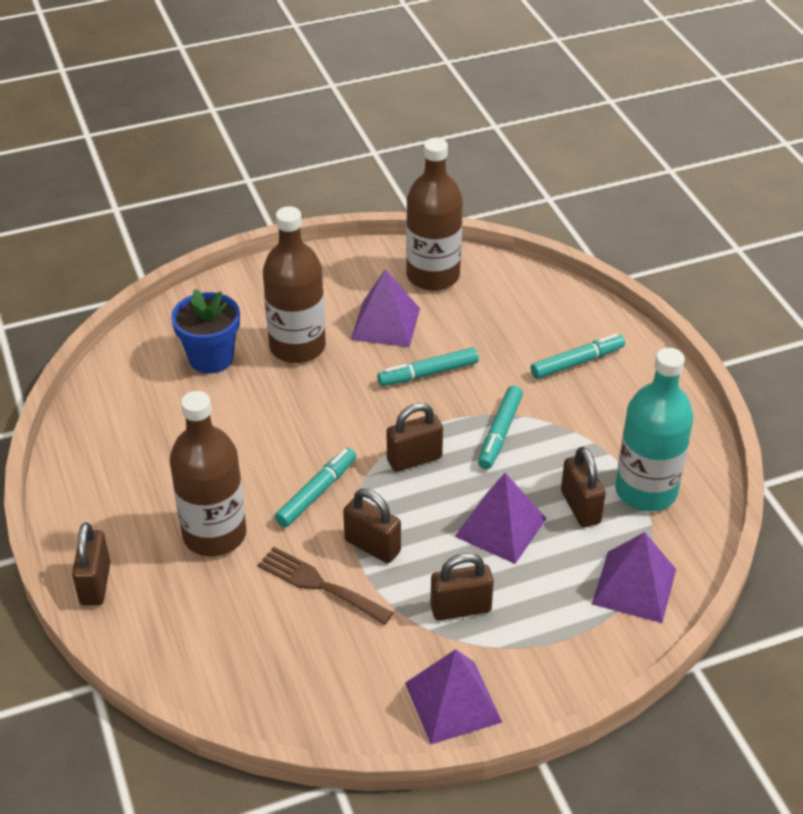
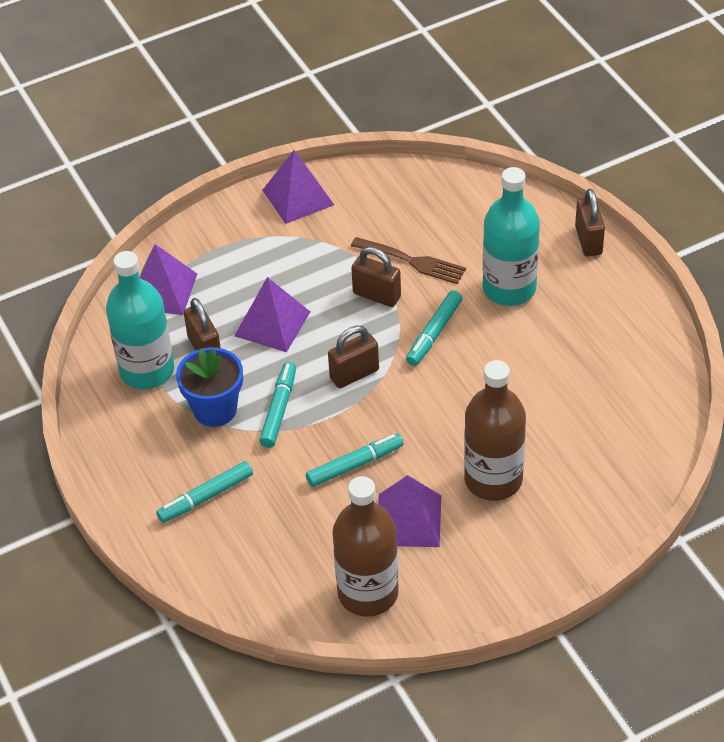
camera: 175 degrees right, 5 degrees up
(211, 358) = (576, 455): blue flower pot -> blue flower pot (215, 409)
(214, 534) = (509, 288): brown bottle -> turquoise bottle
(460, 608) = (299, 258): brown padlock -> none

